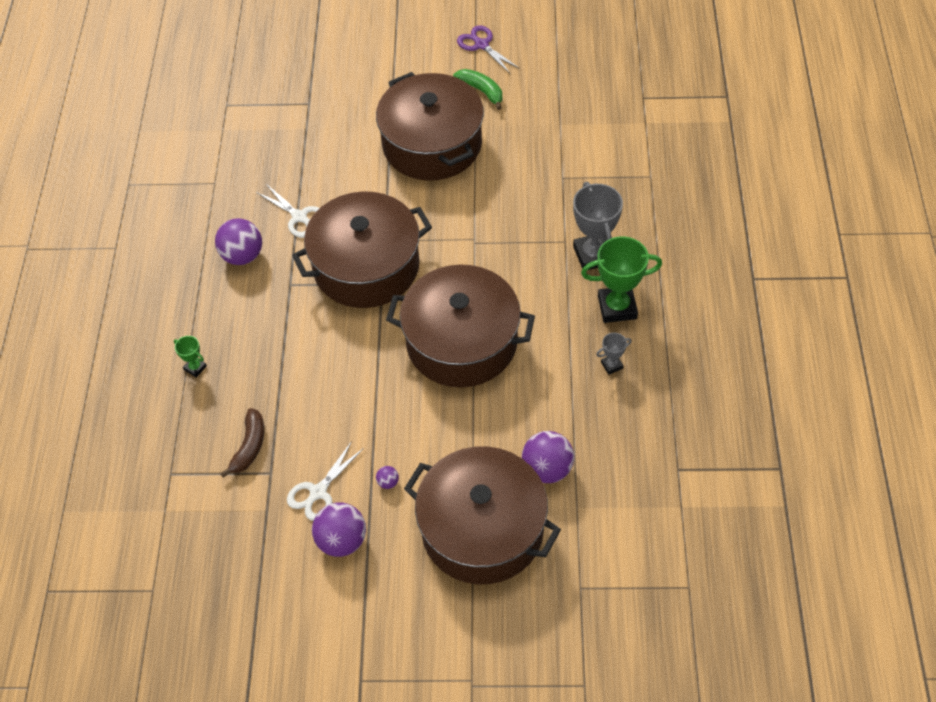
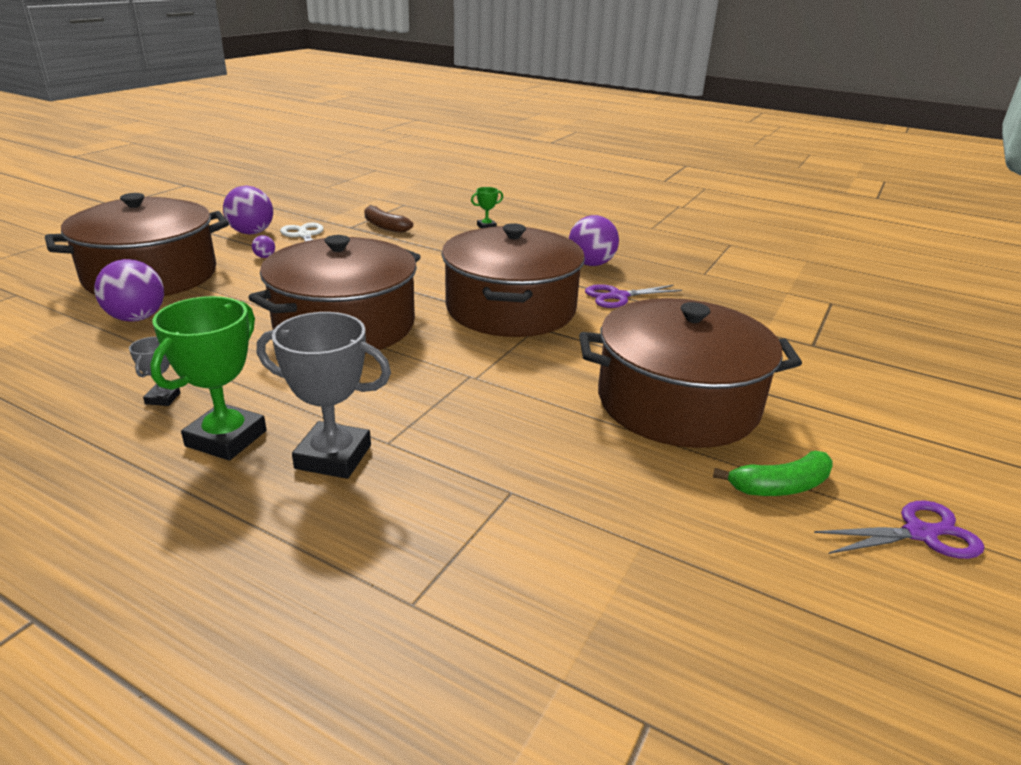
camera: 115 degrees right, 25 degrees down
(300, 217) = (617, 296): white scissors -> purple scissors

